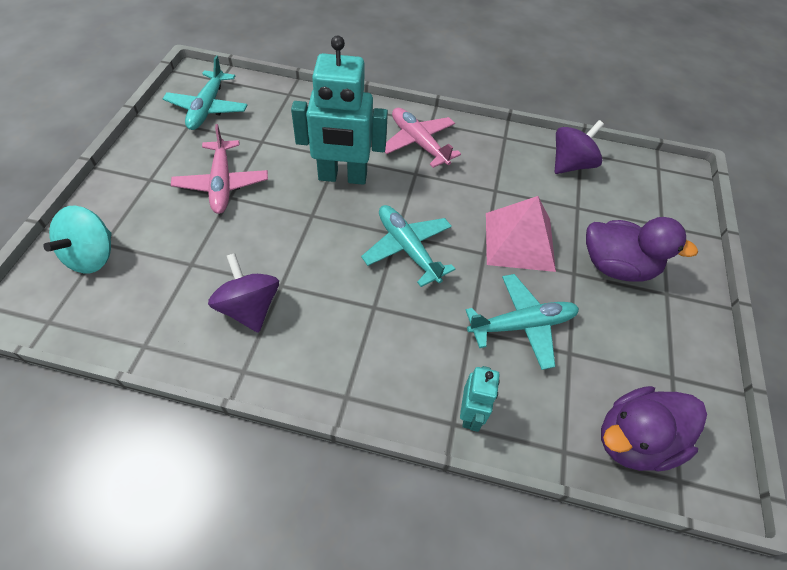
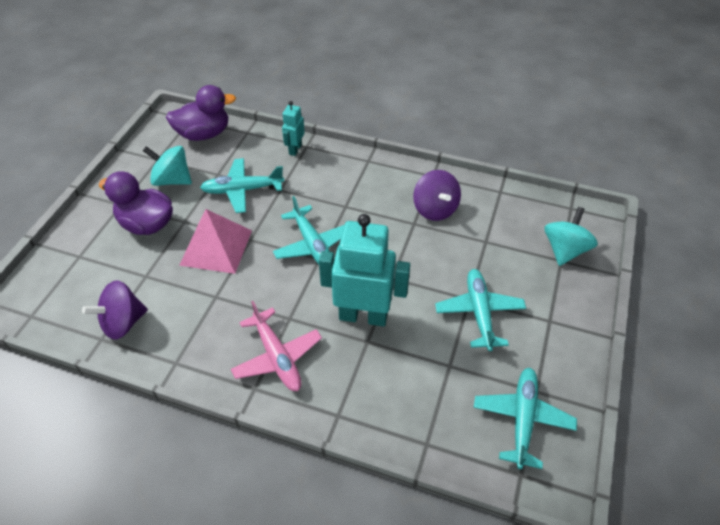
camera: 170 degrees left, 5 degrees down
(222, 184) = (479, 312): pink plane -> turquoise plane
(627, 337) = (172, 180): none -> turquoise spinning top

